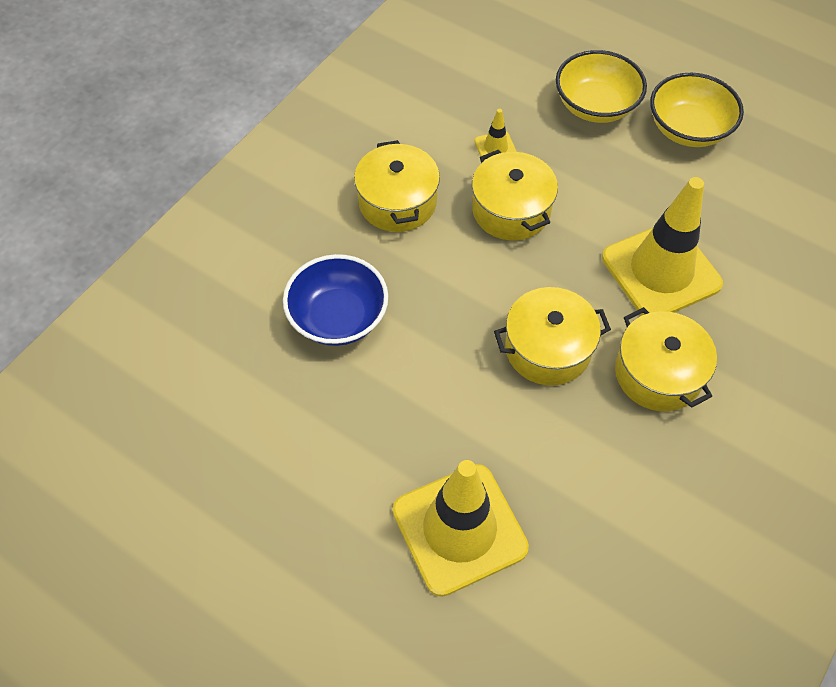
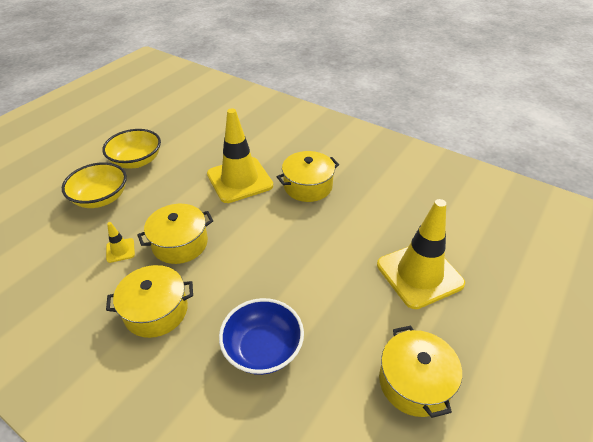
camera: 90 degrees left, 15 degrees down
(547, 348) = (292, 230): yellow pot -> yellow pot (414, 382)

